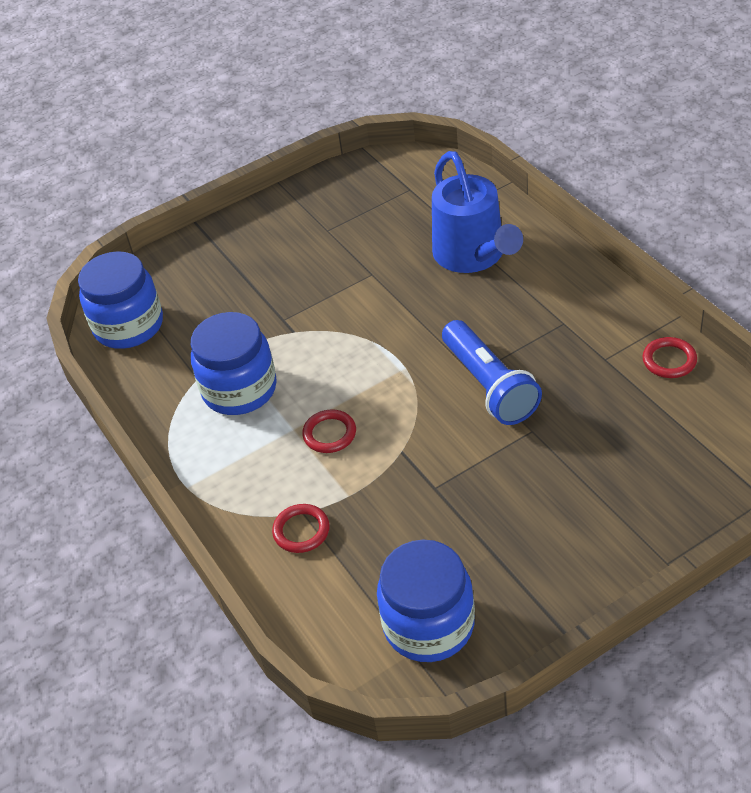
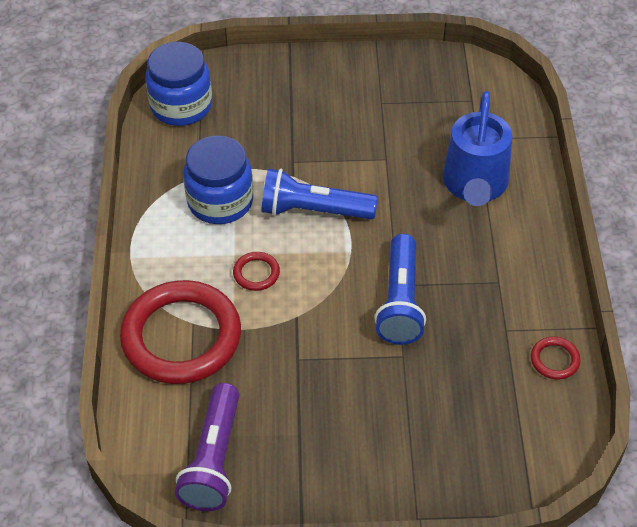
camera: 25 degrees right, 5 degrees up
(301, 531) = (181, 337): red ring -> red ring, size x2.47
(340, 351) = (314, 210): none -> blue flashlight
(429, 625) = (213, 459): blue jar -> purple flashlight

